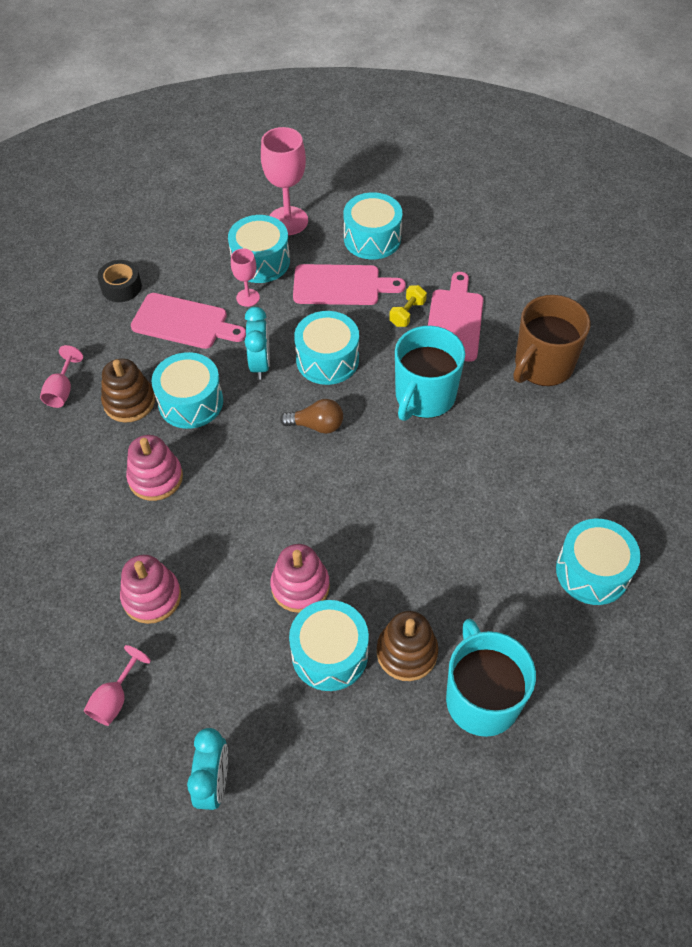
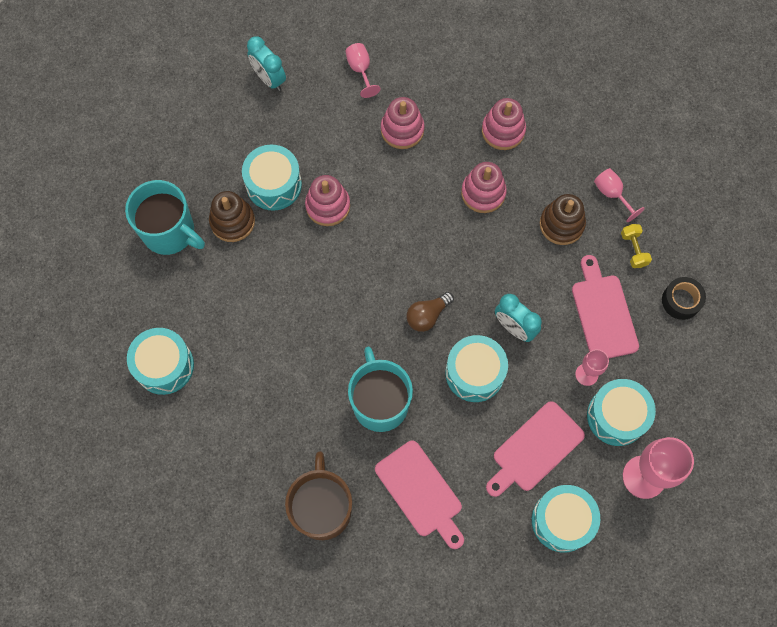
camera: 135 degrees right, 15 degrees up
(70, 514) = (503, 131): none -> pink stacking toy
(184, 322) = (603, 313): pink cutting board -> pink cutting board turned 105 degrees clockwise
(190, 402) = (524, 259): turquoise drum -> none
(407, 313) = (461, 467): yellow dumbbell -> yellow dumbbell (633, 249)

